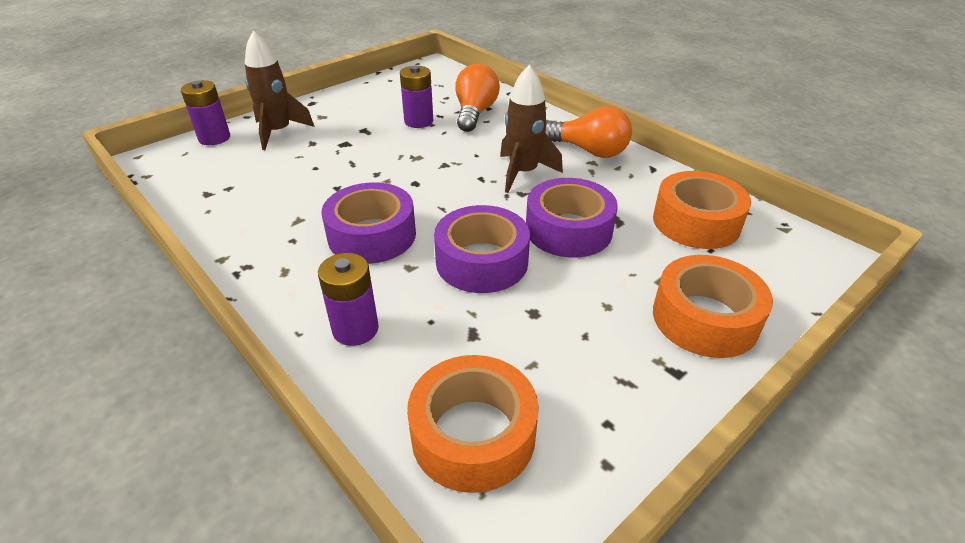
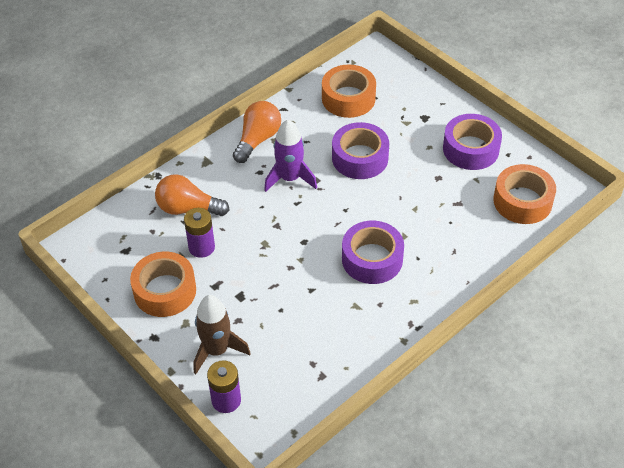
camera: 90 degrees left, 10 degrees up
(355, 329) = (461, 255): purple battery -> none
(482, 261) = (395, 200): purple tape -> purple tape (470, 149)
(523, 173) = (290, 178): brown rocket -> purple rocket
(705, 318) = (435, 110): orange tape -> orange tape (165, 291)

